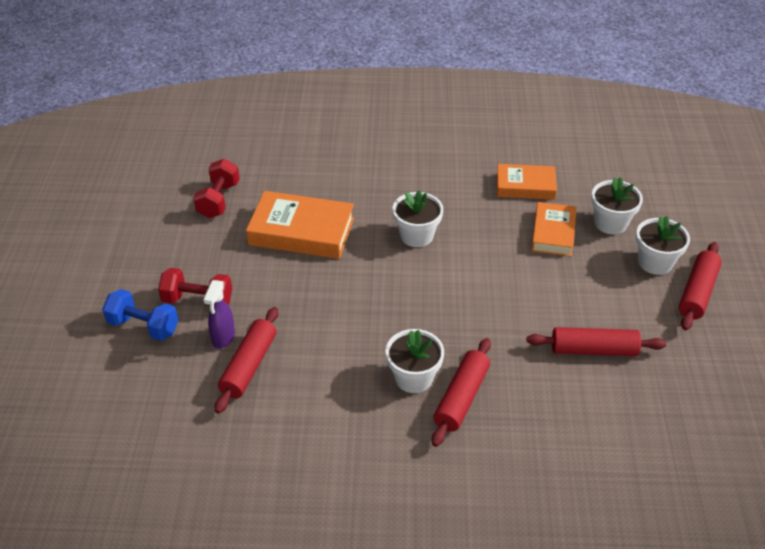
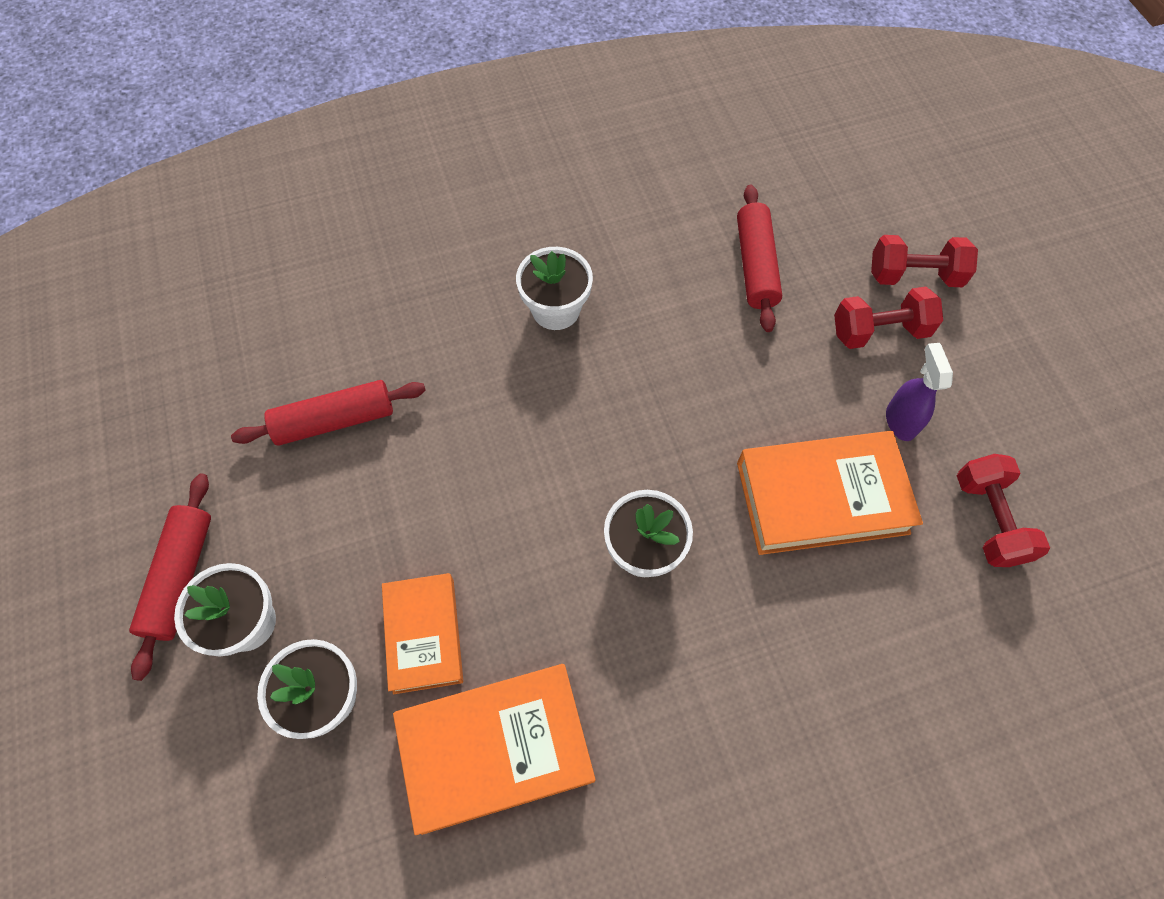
camera: 160 degrees right, 20 degrees up
(143, 327) = (914, 275): blue dumbbell -> red dumbbell
(223, 338) = (810, 290): purple spray bottle -> purple spray bottle (900, 421)
(461, 398) = (490, 301): red rolling pin -> none
(525, 186) = (496, 748): orange book -> orange book, size x1.55

